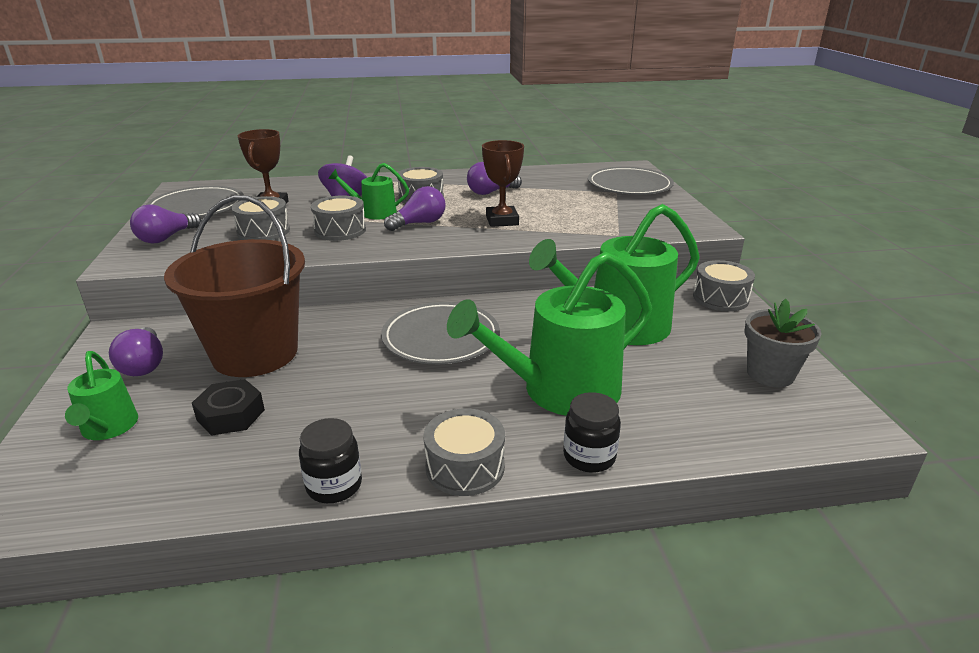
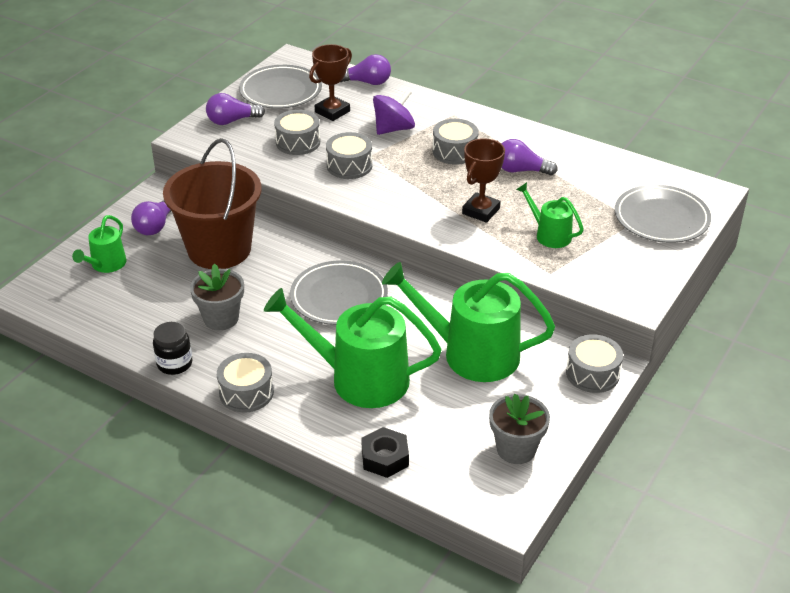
camera: 40 degrees right, 10 degrees up
(231, 415) = (167, 289): black nut -> black nut (385, 458)
(336, 411) = (221, 318): none -> grey flower pot
(374, 213) = (396, 155): green watering can -> green watering can (549, 235)
(419, 223) = (414, 184): purple light bulb -> purple light bulb (367, 82)
(589, 456) = (317, 428): black jar -> none

